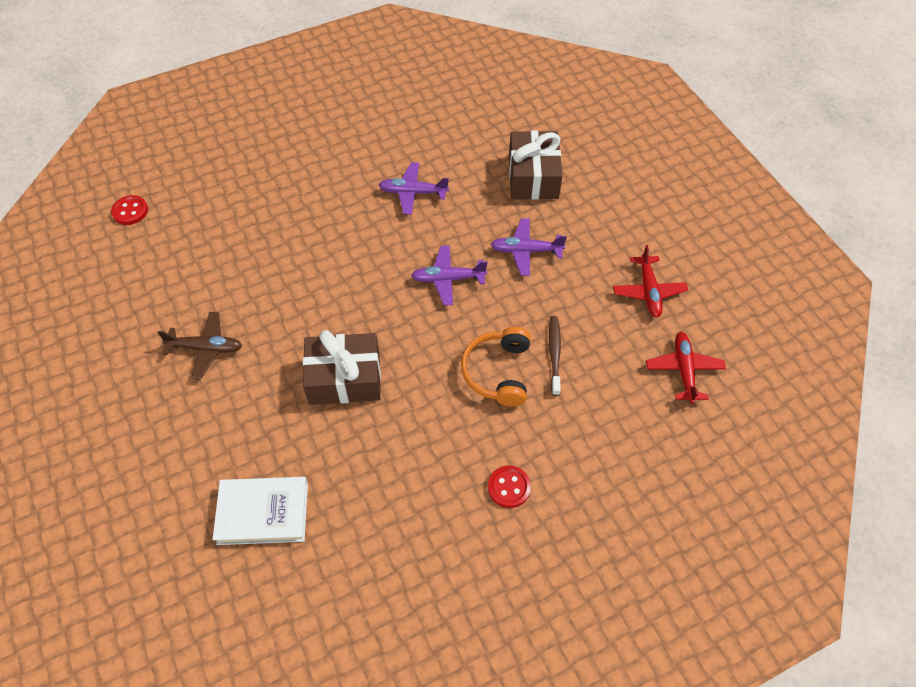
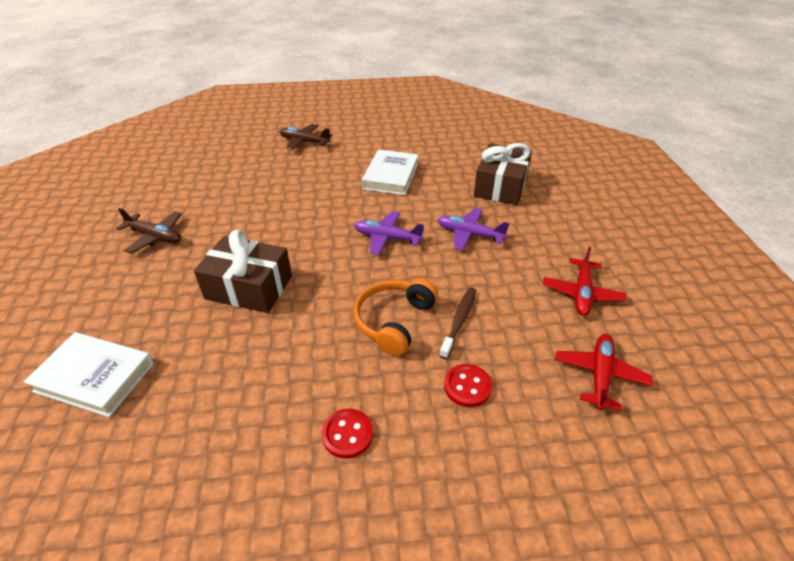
camera: 20 degrees right, 15 degrees down
(130, 211) = (174, 145): red button -> red button (467, 386)
(287, 165) = (304, 142): none -> brown plane
(413, 193) = (391, 176): purple plane -> white book

